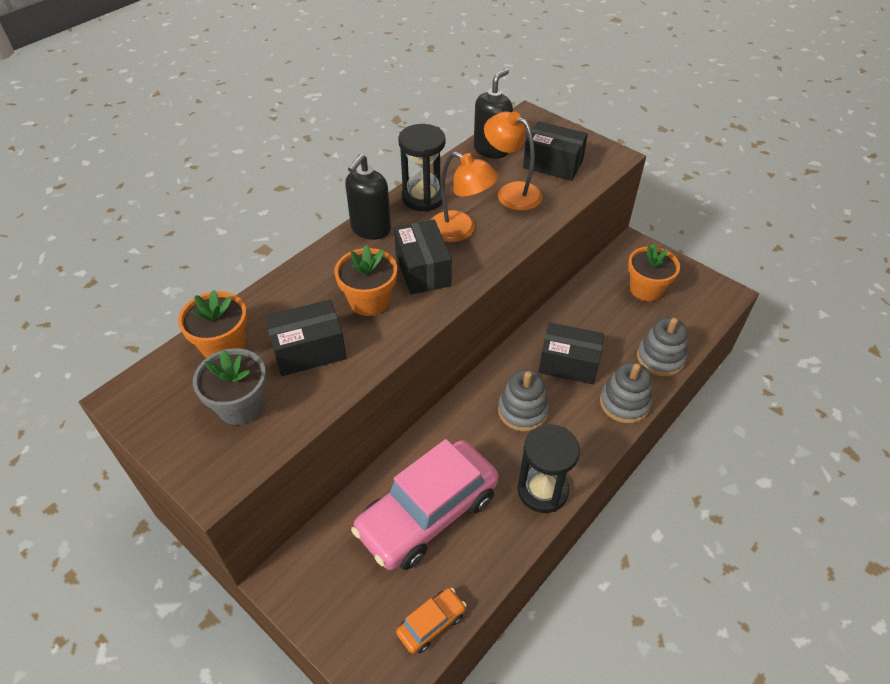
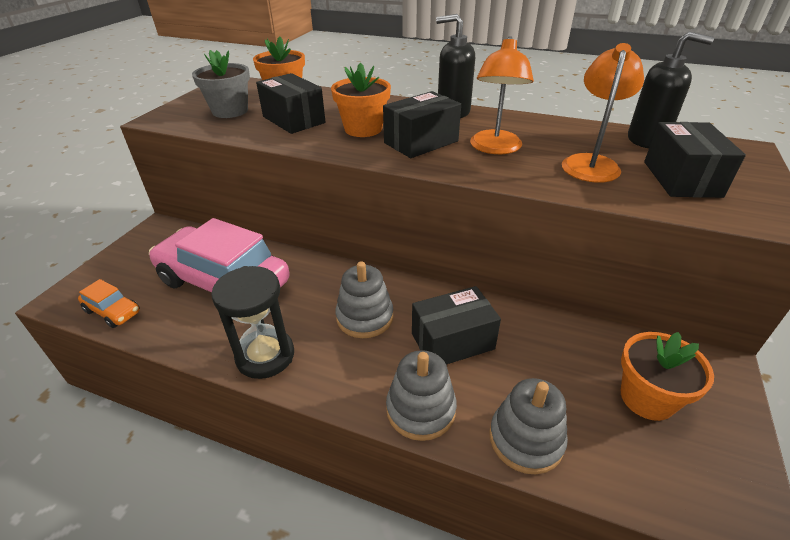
camera: 70 degrees right, 10 degrees down
(423, 197) = (522, 123): black hourglass -> none
(568, 364) = (452, 341): black box -> black box turned 75 degrees clockwise

